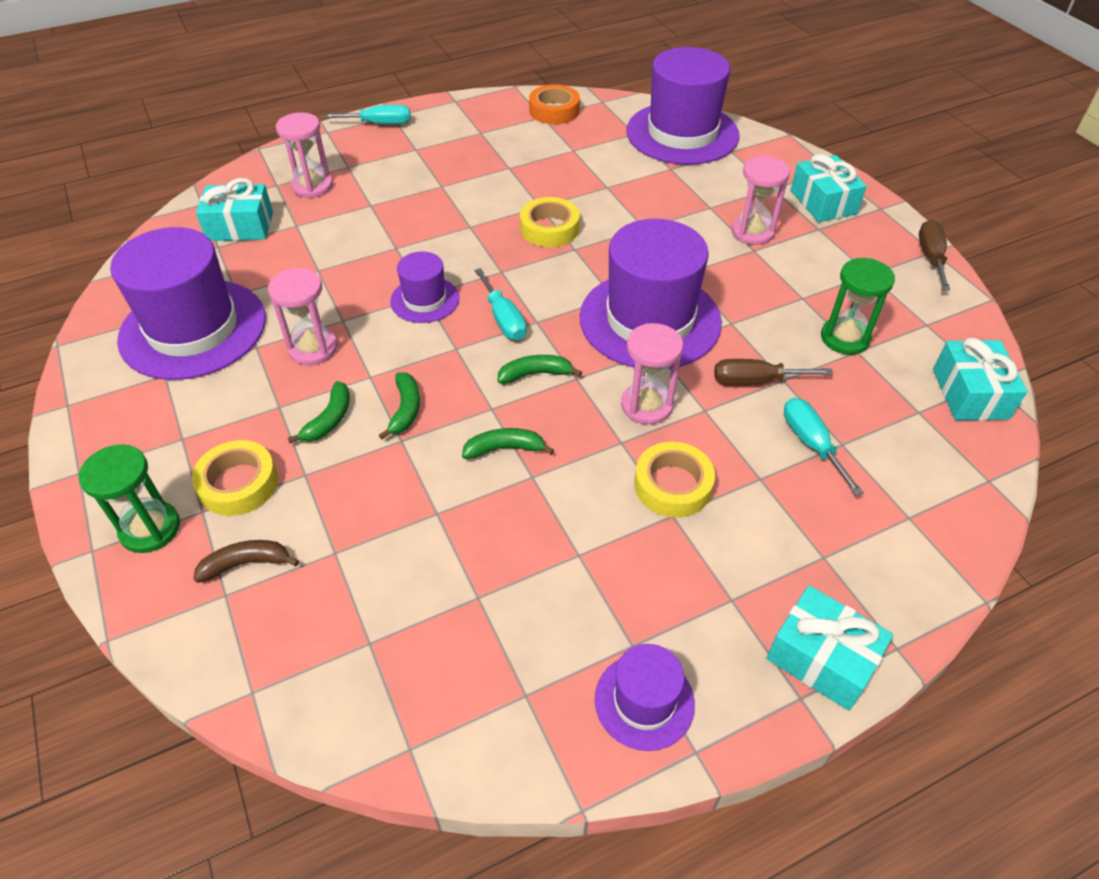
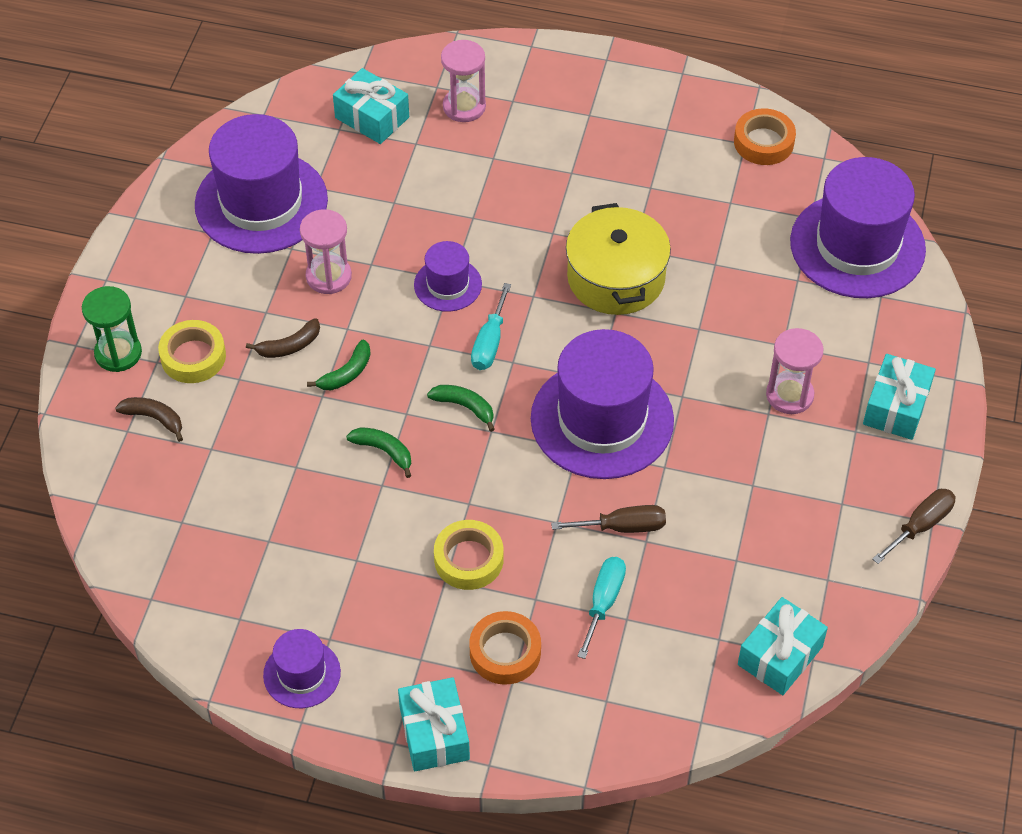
camera: 40 degrees right, 5 degrees up
(329, 419) = (289, 346): green banana -> brown banana
(379, 124) = (585, 63): turquoise screwdriver -> none
(549, 228) = (616, 278): yellow tape -> yellow pot
(647, 405) = (518, 488): pink hourglass -> none
(755, 381) = (622, 527): brown screwdriver -> brown screwdriver turned 135 degrees clockwise
(790, 539) = (505, 652): none -> orange tape
(845, 338) = (740, 542): green hourglass -> none

